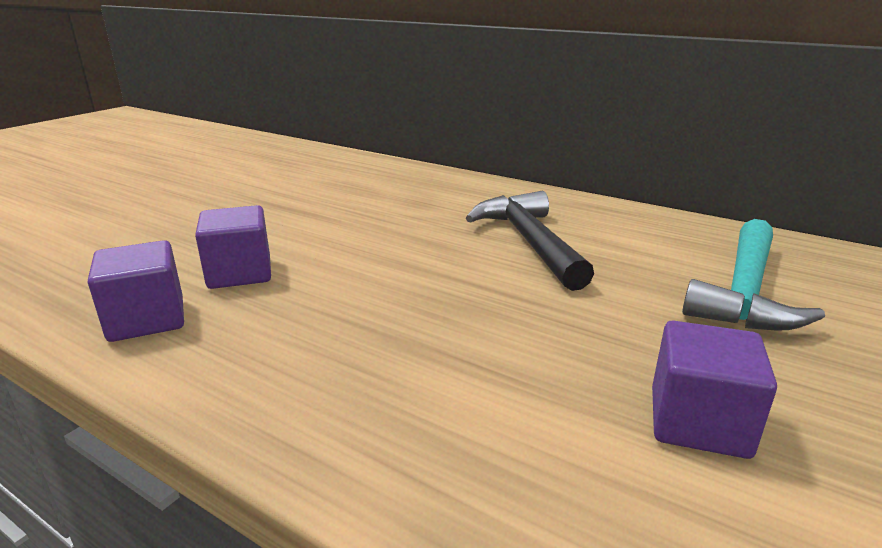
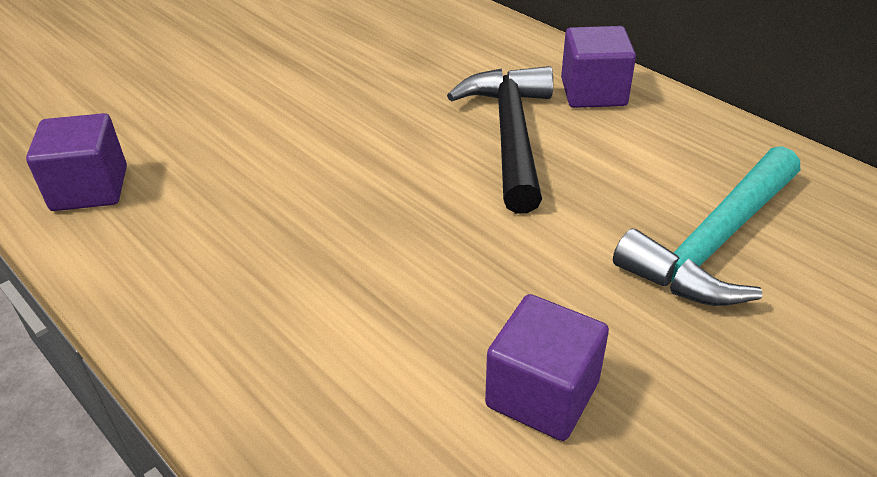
camera: 15 degrees right, 15 degrees up
(240, 273) = (190, 141): purple cube -> purple cube (593, 92)

